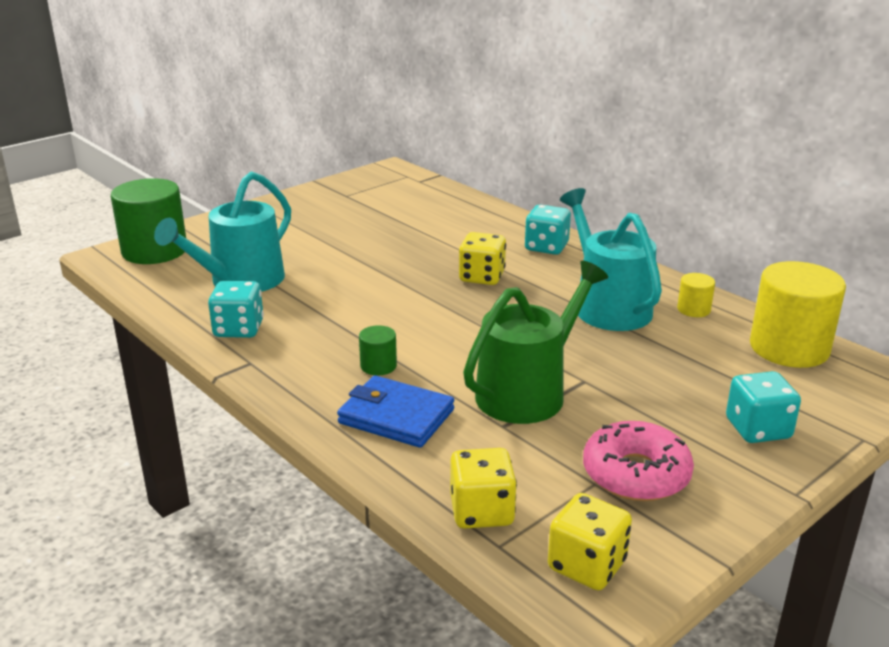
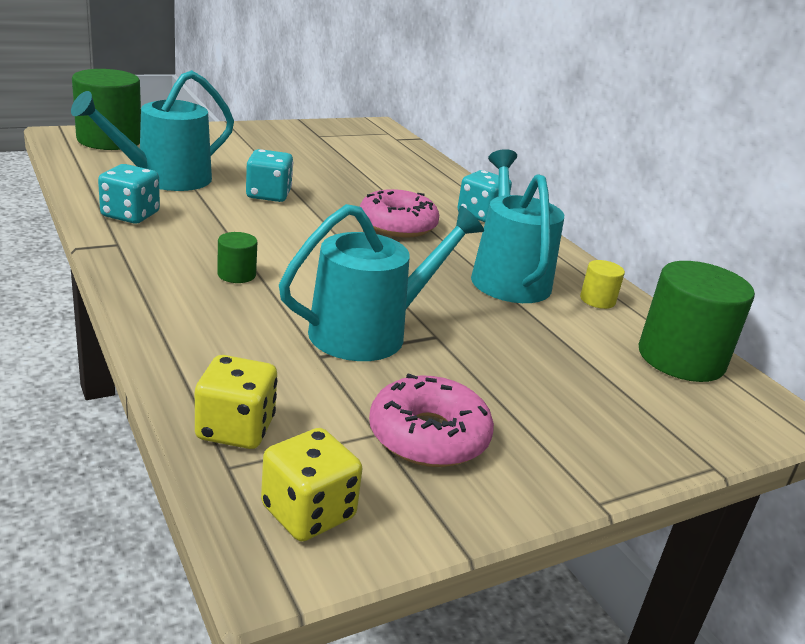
camera: 10 degrees right, 0 degrees up
(396, 416) = (218, 321): blue wallet -> none
(482, 277) = (397, 225): yellow dice -> pink donut
(527, 392) = (368, 332): green watering can -> turquoise watering can
(758, 429) = (596, 426): turquoise dice -> turquoise dice (268, 195)
(789, 348) = (681, 358): yellow cylinder -> green cylinder

